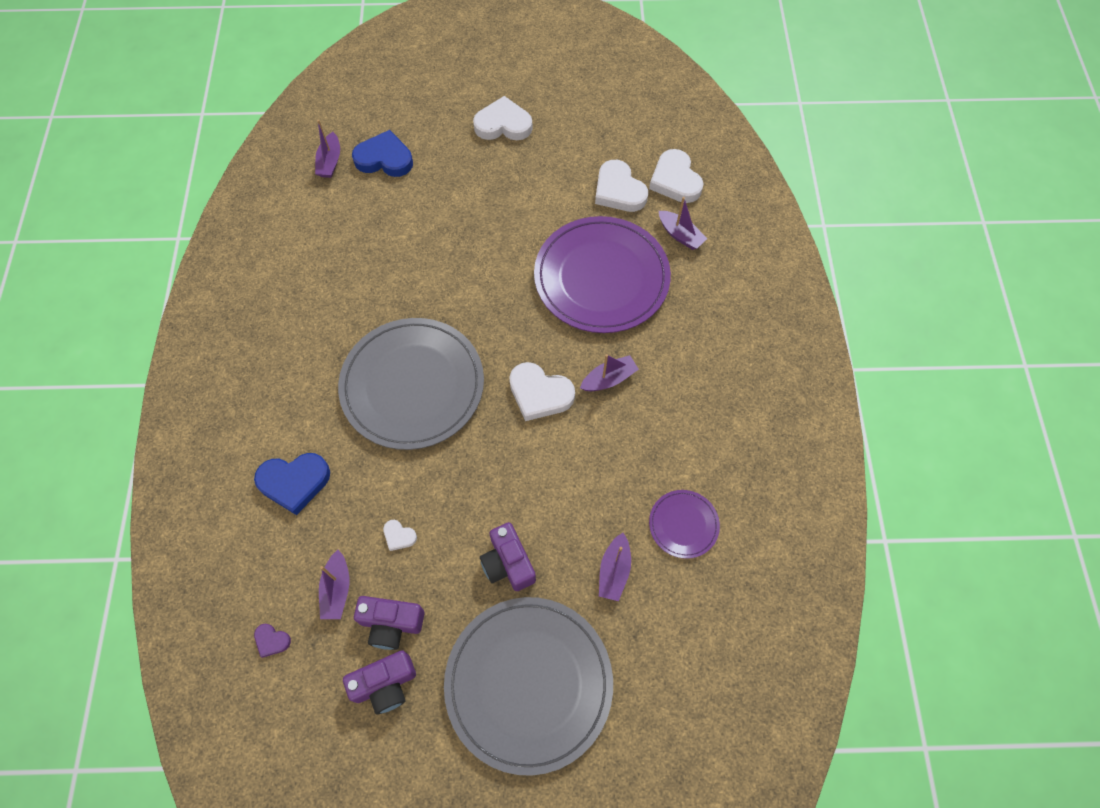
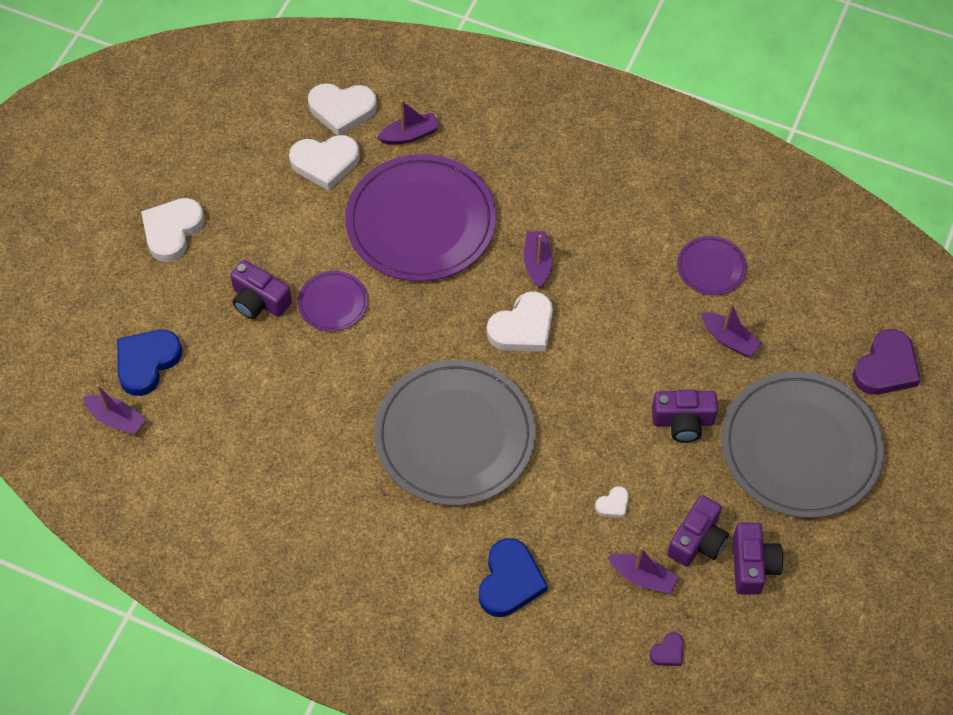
camera: 65 degrees left, 5 degrees down
(471, 202) = (259, 301): none -> purple camera
(493, 250) = (333, 303): none -> purple plate
(658, 737) = (886, 367): none -> purple heart

